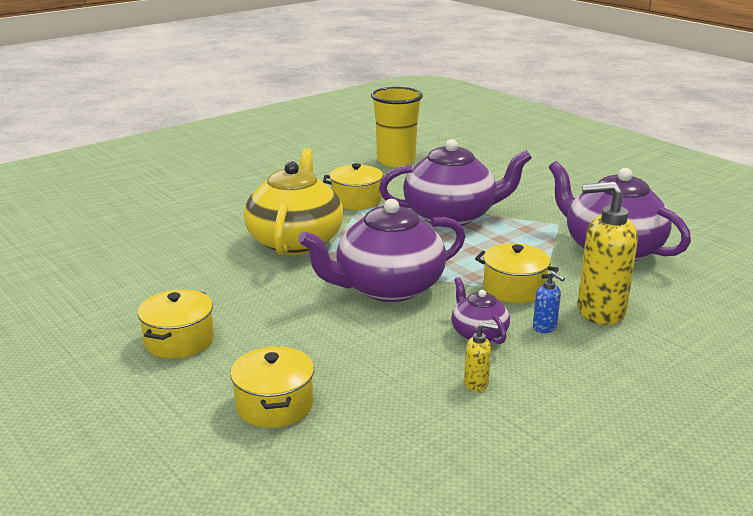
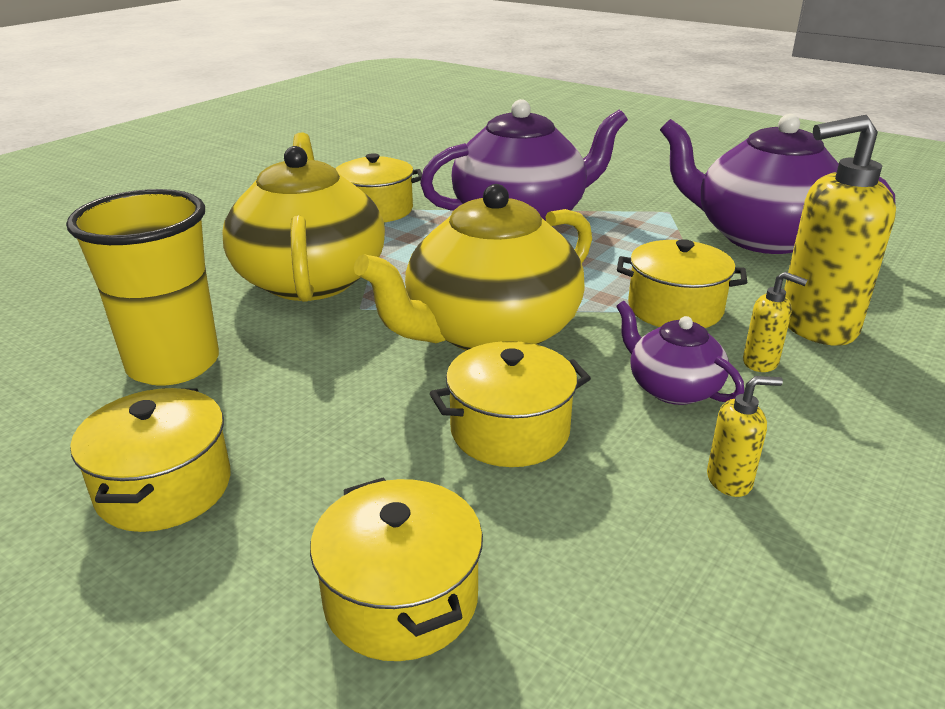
camera: 15 degrees left, 5 degrees up
(369, 341) = (510, 431): none -> yellow pot
(387, 287) = (489, 332): purple teapot -> yellow teapot
(396, 161) = (405, 155): yellow cup -> yellow cup (173, 364)
(545, 327) = (761, 362): blue soap dispenser -> yellow soap dispenser

